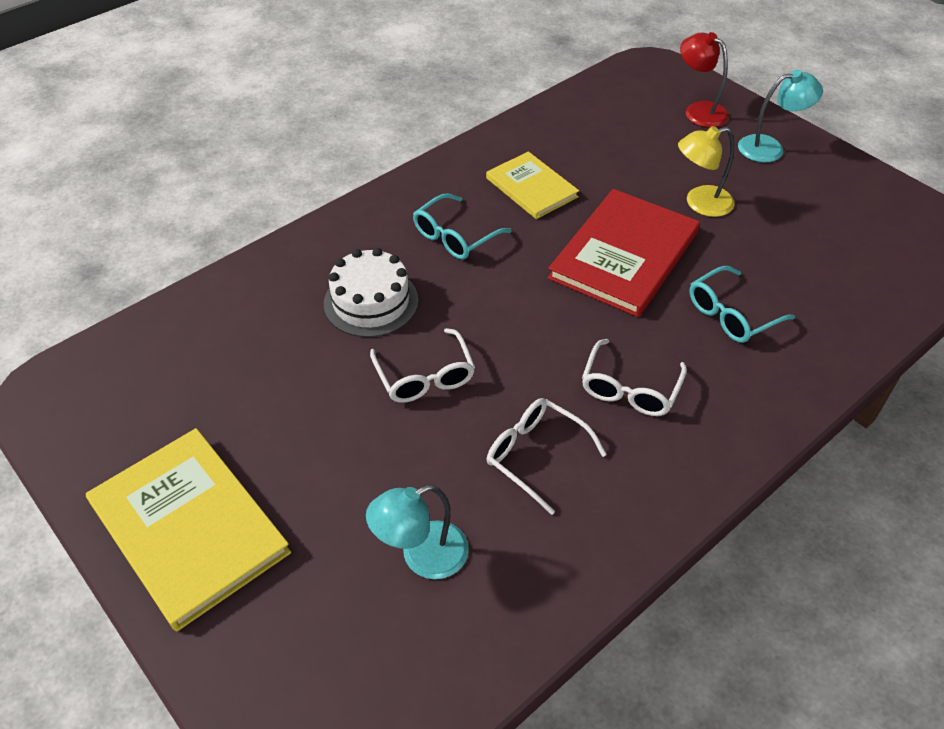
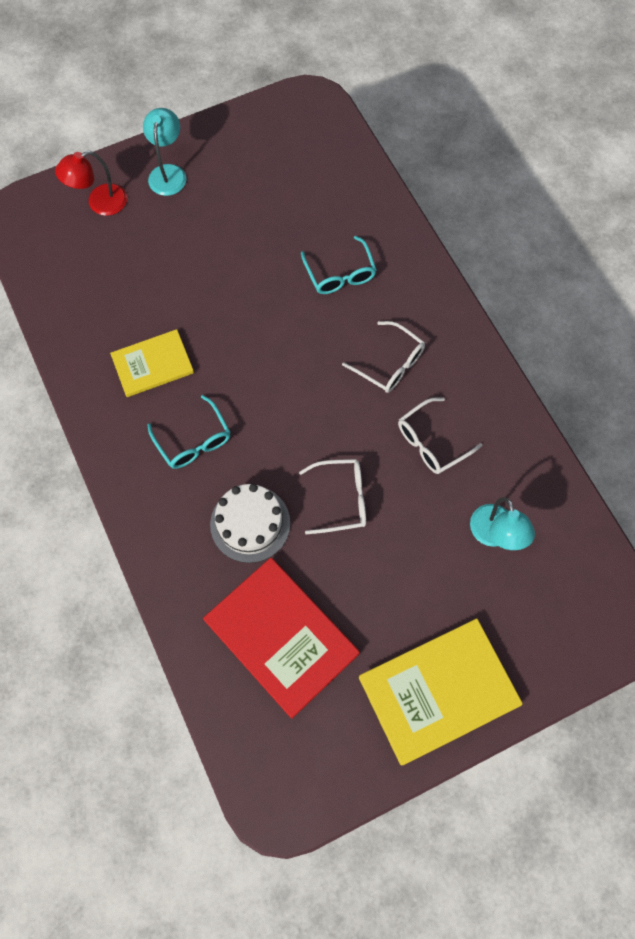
camera: 75 degrees left, 20 degrees up
(624, 255) = (257, 322): red book -> red book (281, 637)
(700, 203) = (217, 248): yellow lamp -> none

